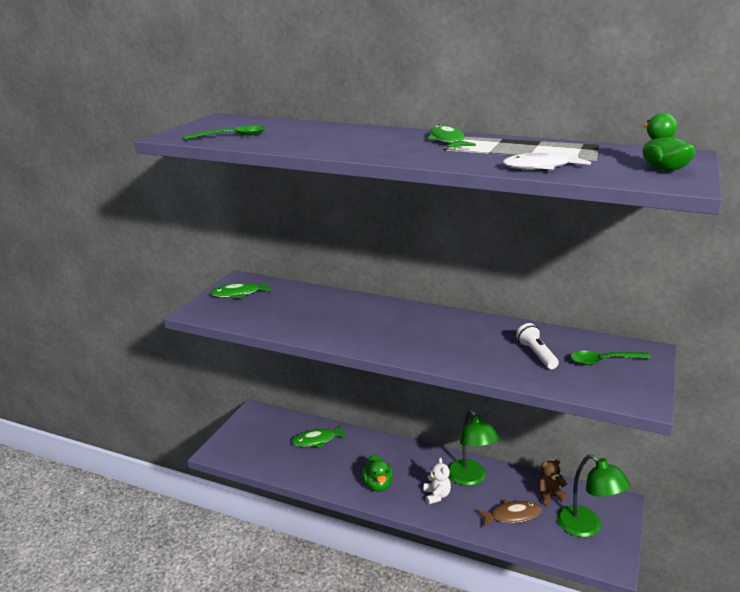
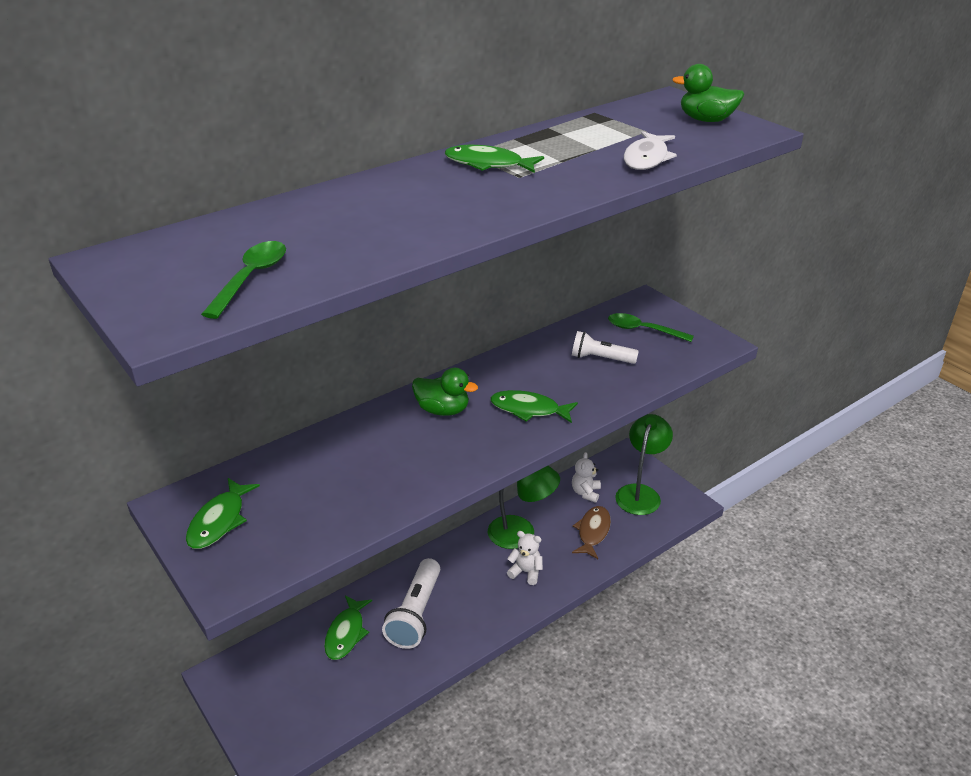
camera: 60 degrees left, 10 degrees up
(355, 461) = (416, 614): none -> white flashlight
(377, 485) = (472, 612): green duck -> green duck (443, 410)
(436, 345) = (529, 409): none -> green fish
(549, 495) = (585, 493): brown teddy bear -> white teddy bear
(587, 527) = (640, 493): green lamp -> green lamp turned 60 degrees counterclockwise
(603, 361) = (643, 330): green spoon -> green spoon turned 90 degrees clockwise

